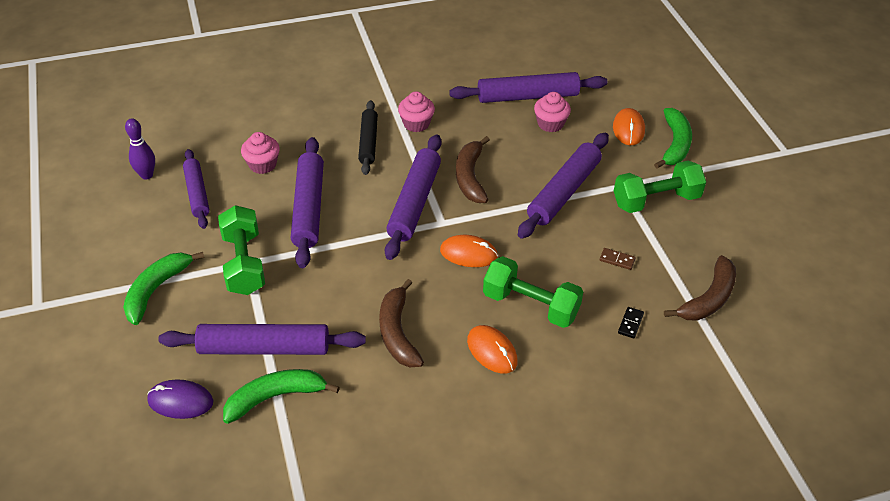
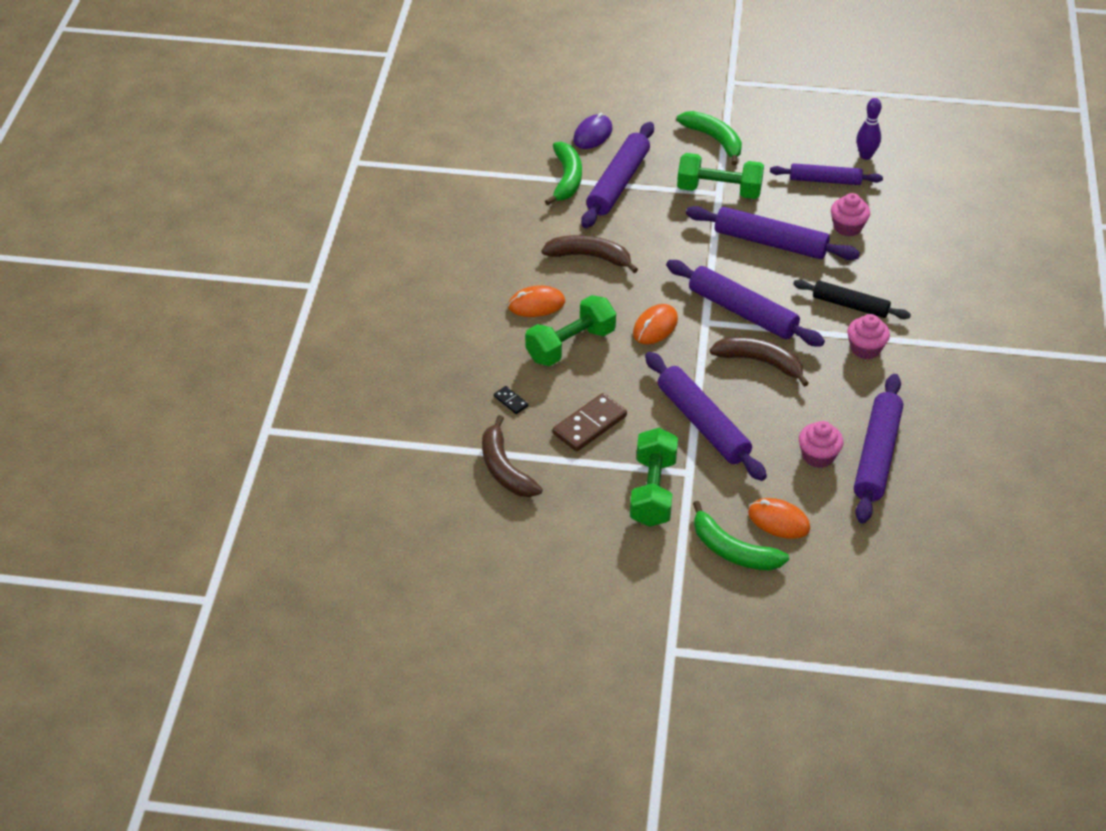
camera: 115 degrees right, 0 degrees up
(617, 260) = (589, 425): brown domino -> brown domino, size x2.06

